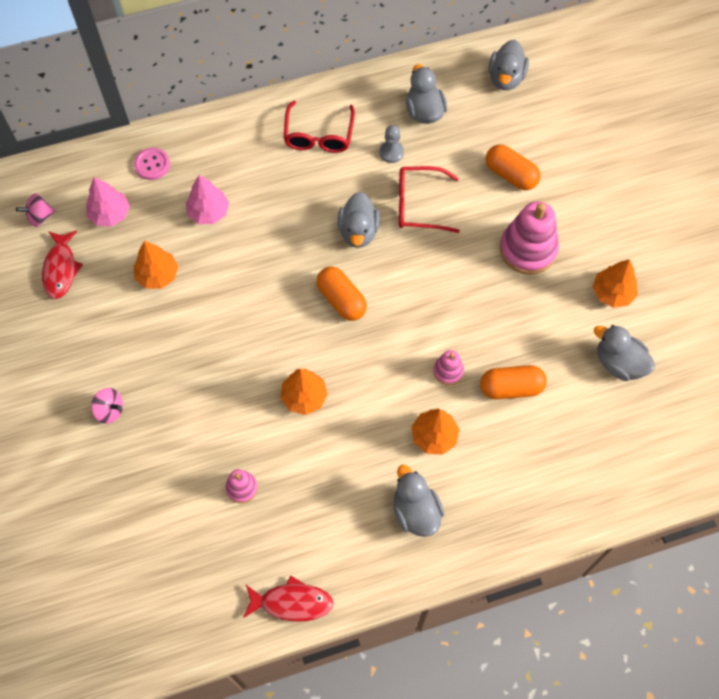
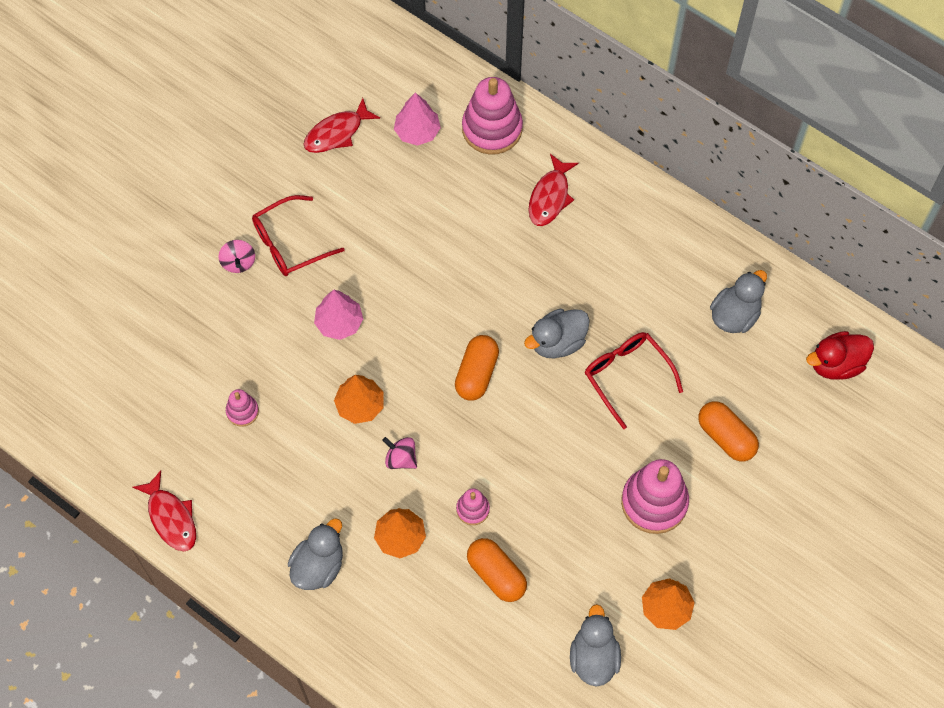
camera: 55 degrees right, 0 degrees up
(40, 217) = (373, 81): pink spinning top -> pink spinning top (401, 458)
(152, 165) = (492, 129): pink button -> pink stacking toy
(157, 275) = (388, 210): orange tree -> none
(208, 212) = (480, 207): pink tree -> pink tree (339, 323)
(240, 163) = (550, 197): none -> red fish
(319, 135) = (632, 242): red glasses -> red glasses (289, 243)
(391, 152) = (665, 316): grey pawn -> none
(506, 78) = (836, 364): grey duck -> red duck
(511, 175) = (726, 437): orange capsule -> orange capsule turned 45 degrees counterclockwise

